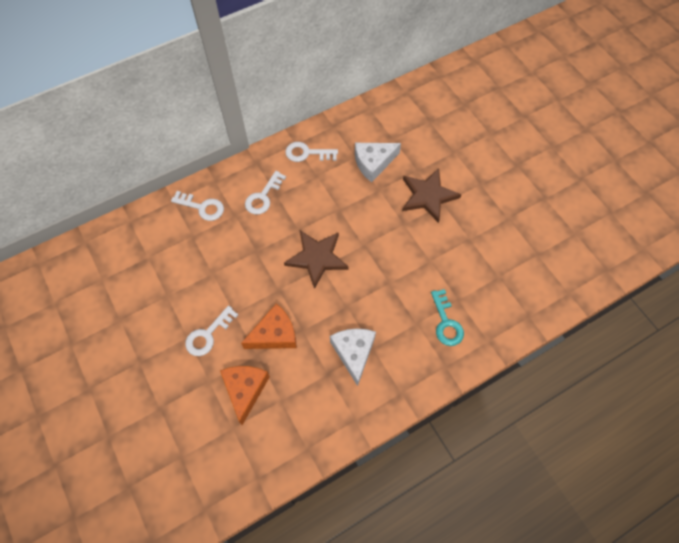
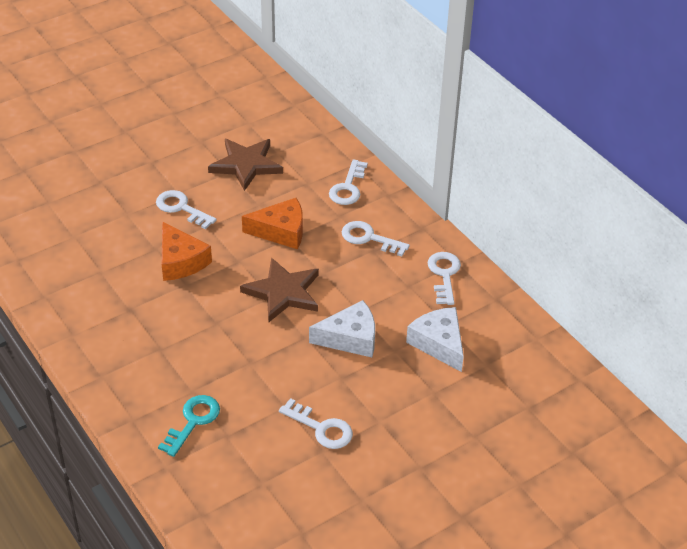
camera: 85 degrees right, 20 degrees down
(245, 390) = (115, 242): orange cheese -> orange cheese (281, 231)
(354, 352) = (155, 331): white cheese -> white cheese (350, 338)
(428, 196) = (390, 404): brown star -> brown star (246, 165)
(446, 322) = (193, 421): turquoise key -> turquoise key turned 135 degrees clockwise
(450, 238) = (321, 428): none -> white key

